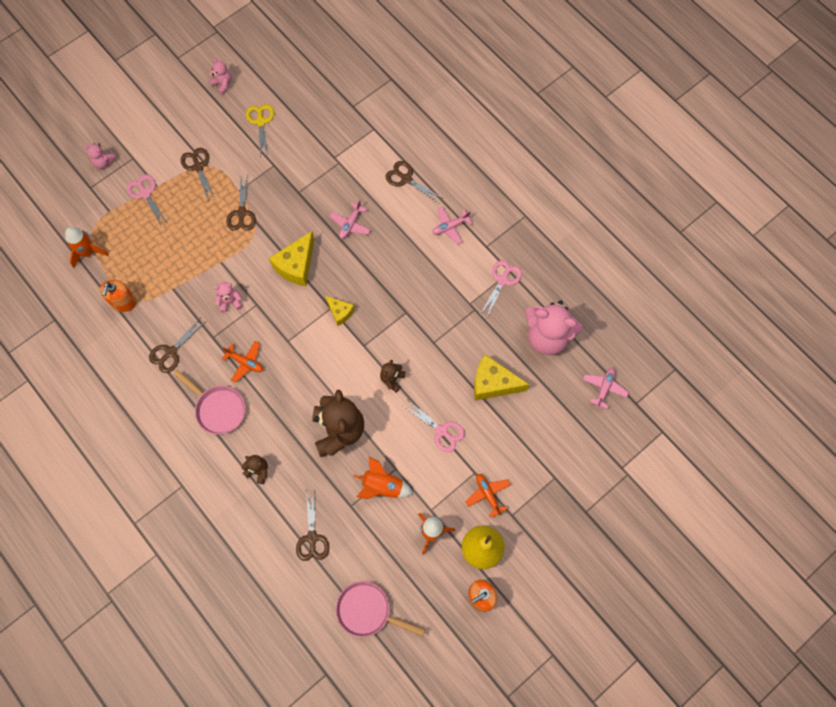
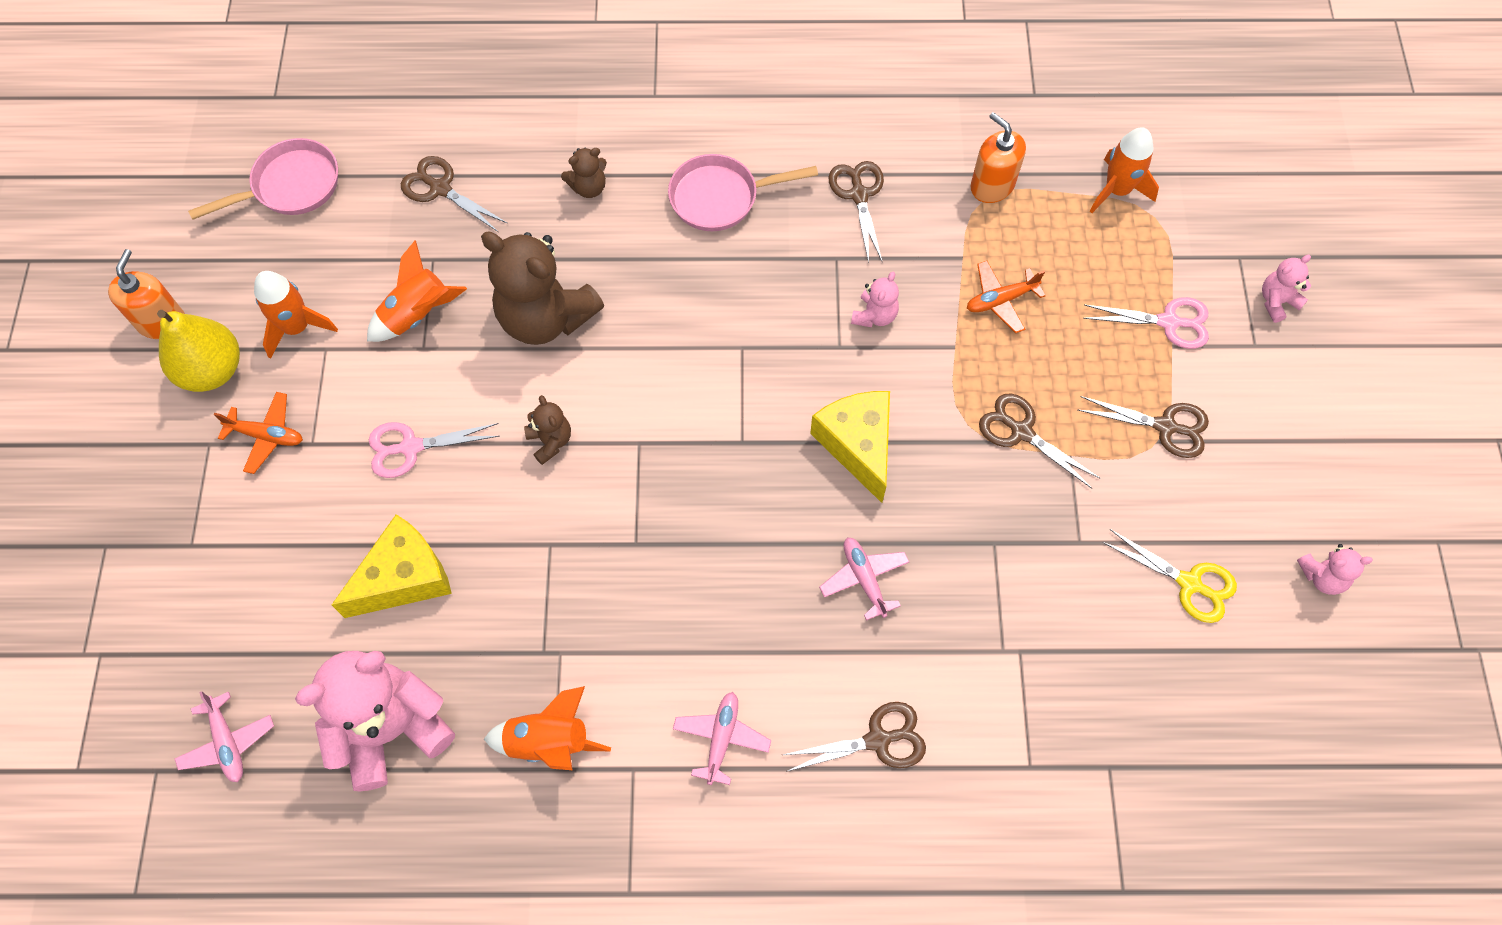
camera: 130 degrees right, 5 degrees down
(245, 362) = (758, 272): orange plane -> orange plane (1000, 300)
(340, 312) = (723, 449): yellow cheese -> none
(502, 280) = (549, 741): pink scissors -> orange rocket

